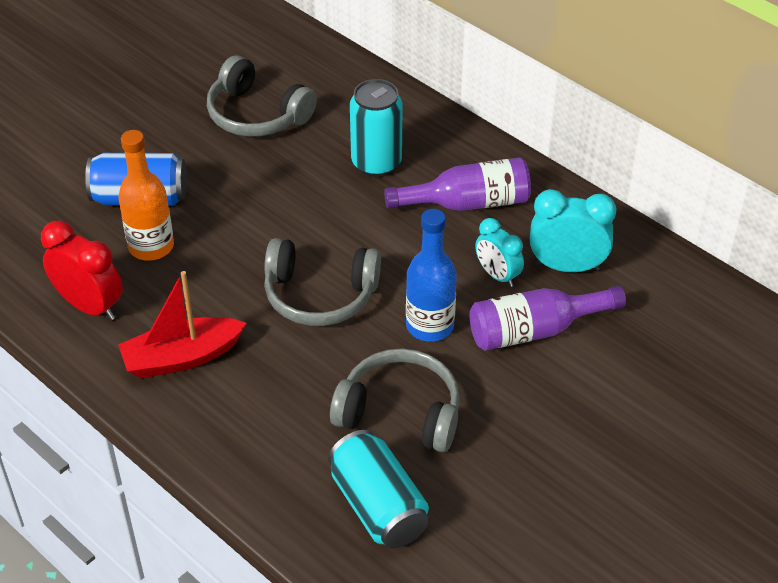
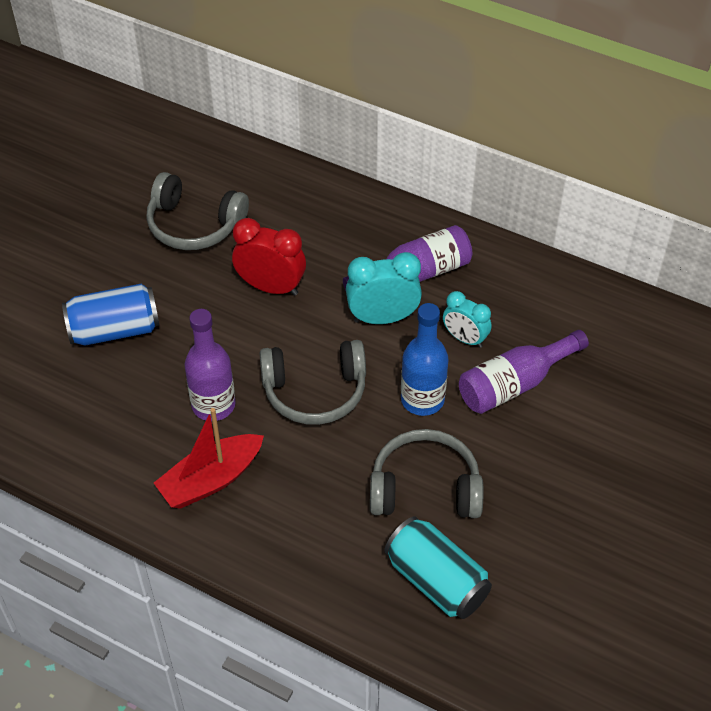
camera: 15 degrees left, 5 degrees up
(90, 306) = (106, 448): red clock -> red clock (271, 287)
(151, 246) = (143, 376): orange bottle -> none
(211, 287) = (213, 405): none -> purple bottle
(376, 163) = (320, 251): turquoise can -> none
(567, 266) = (522, 317): turquoise clock -> turquoise clock (382, 318)

